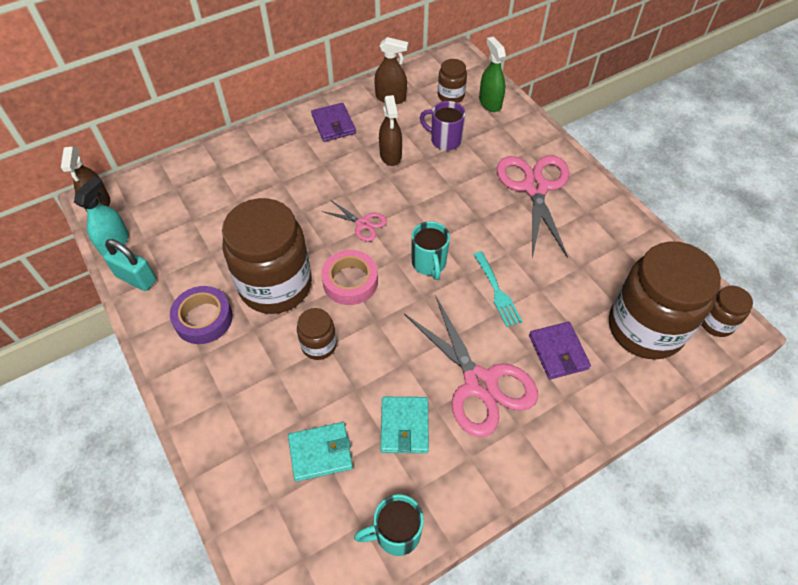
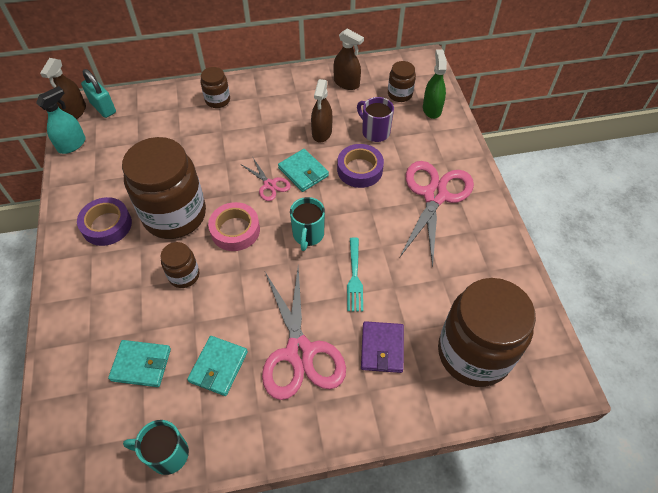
camera: 20 degrees right, 0 degrees up
(136, 278) = (73, 177): turquoise padlock -> turquoise padlock (103, 108)
(333, 124) = (287, 94): purple wallet -> none
(392, 201) = (303, 172): none -> turquoise wallet
(448, 182) = (360, 170): none -> purple tape
(716, 323) = (546, 371): brown jar -> brown jar (217, 100)

